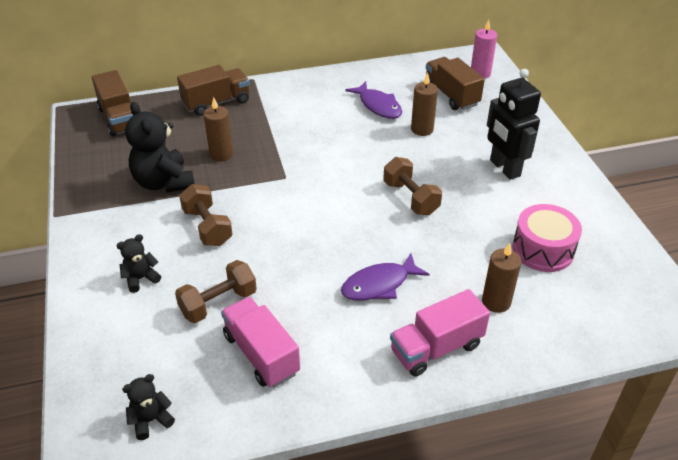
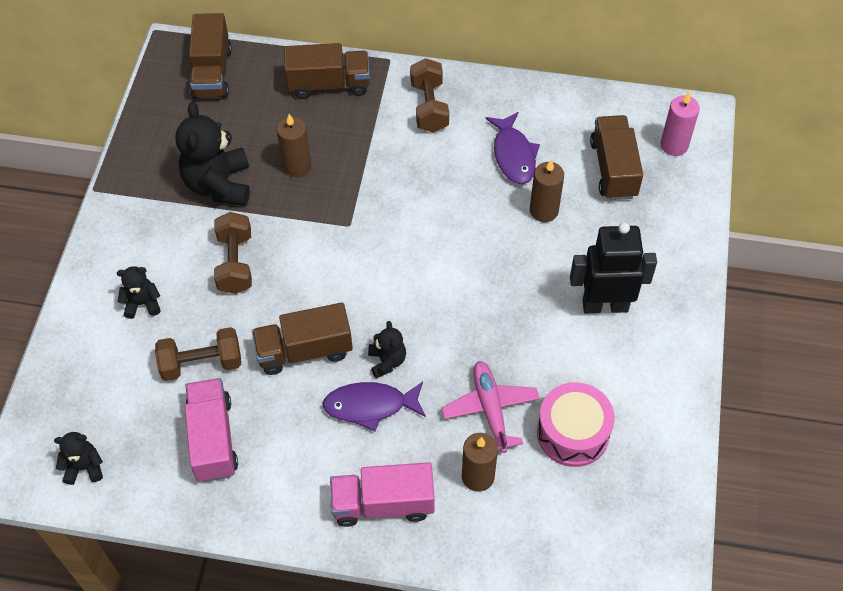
camera: 25 degrees right, 15 degrees up
(301, 266) = (304, 350): none -> brown truck
(372, 251) = (387, 361): none -> black teddy bear
(410, 198) = (470, 306): brown dumbbell -> brown dumbbell (429, 107)
(472, 255) = (490, 409): none -> pink plane
(504, 168) = (605, 305): black robot -> black robot turned 90 degrees clockwise

